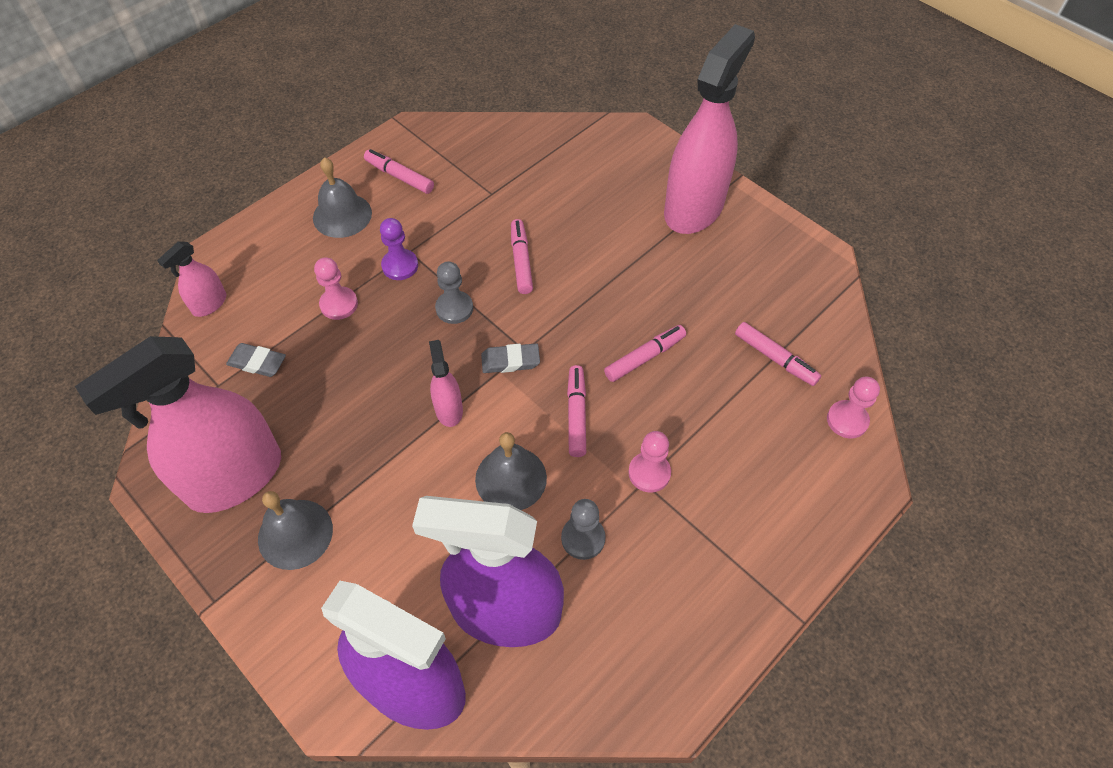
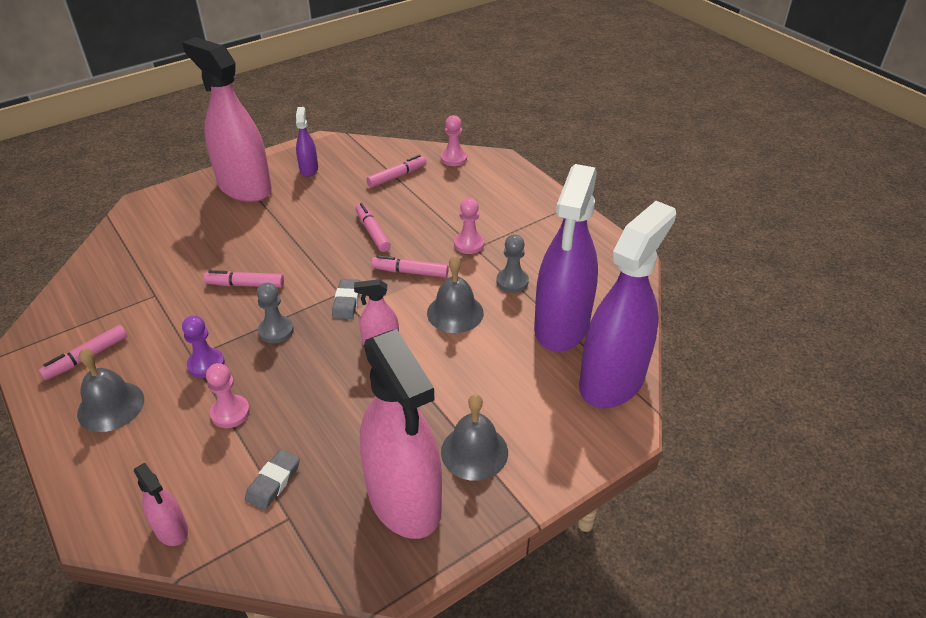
camera: 80 degrees left, 15 degrees down
(754, 258) = (309, 169): none -> purple spray bottle

